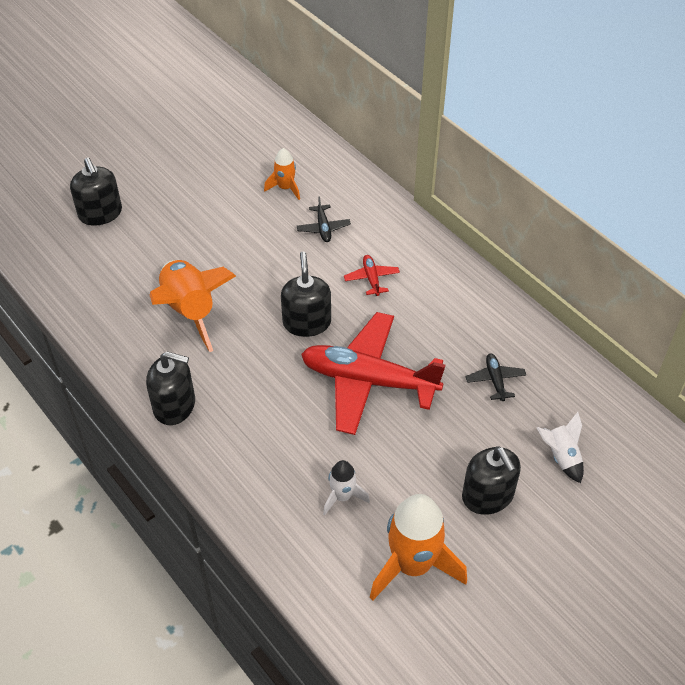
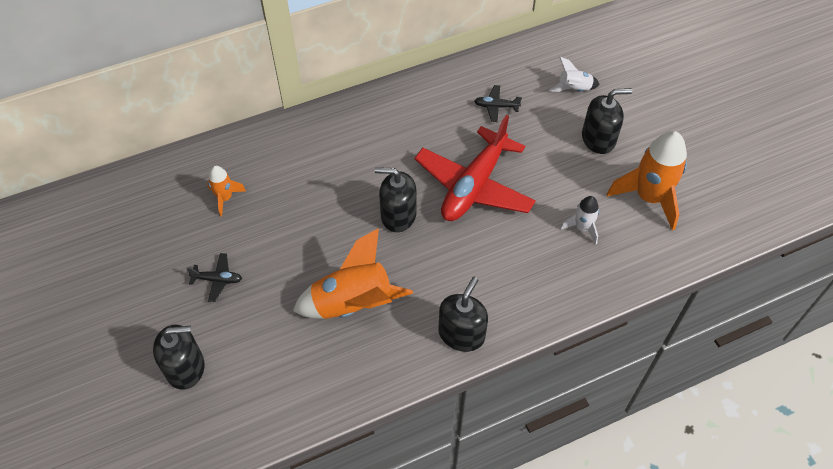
camera: 75 degrees left, 5 degrees up
(323, 228) = (290, 180): black plane -> black plane (217, 280)
(371, 278) = (365, 158): red plane -> none

